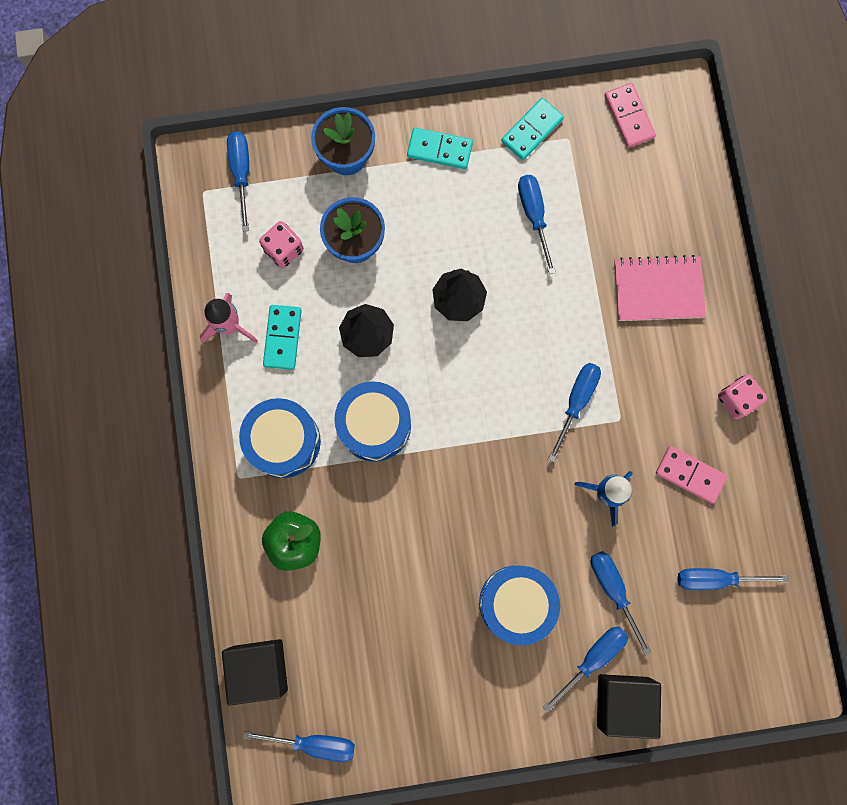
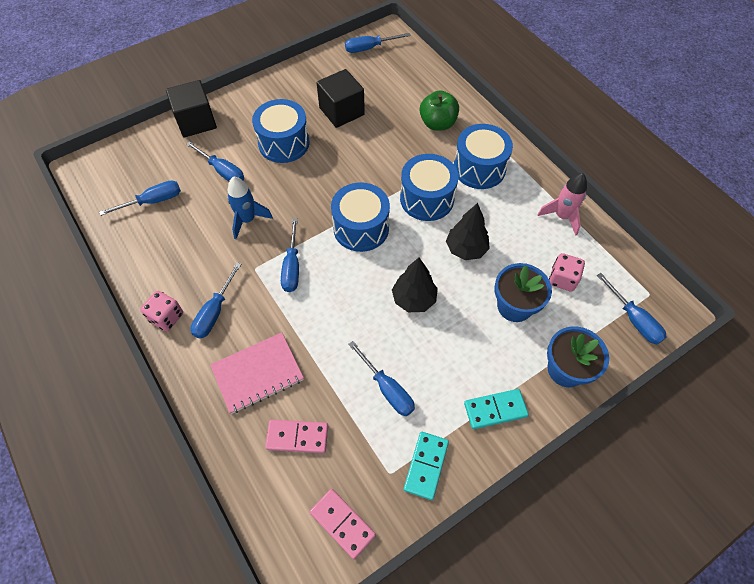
camera: 155 degrees right, 20 degrees down
(259, 668) = (419, 65): black cube -> black cube (341, 111)
(282, 338) = (522, 224): turquoise domino -> none
(474, 419) = (361, 228): none -> blue drum
(592, 658) = (223, 134): blue screwdriver -> blue screwdriver (215, 312)
(690, 475) = (189, 253): pink domino -> pink domino (297, 437)

